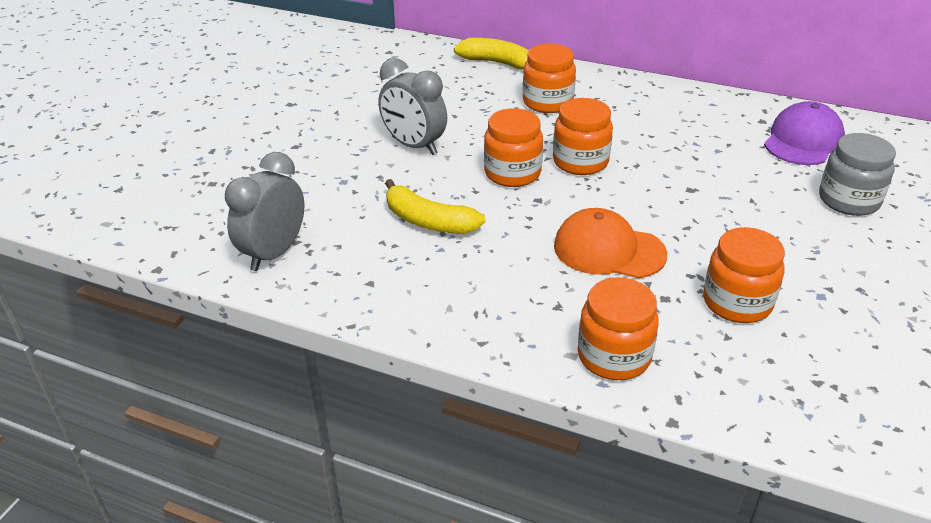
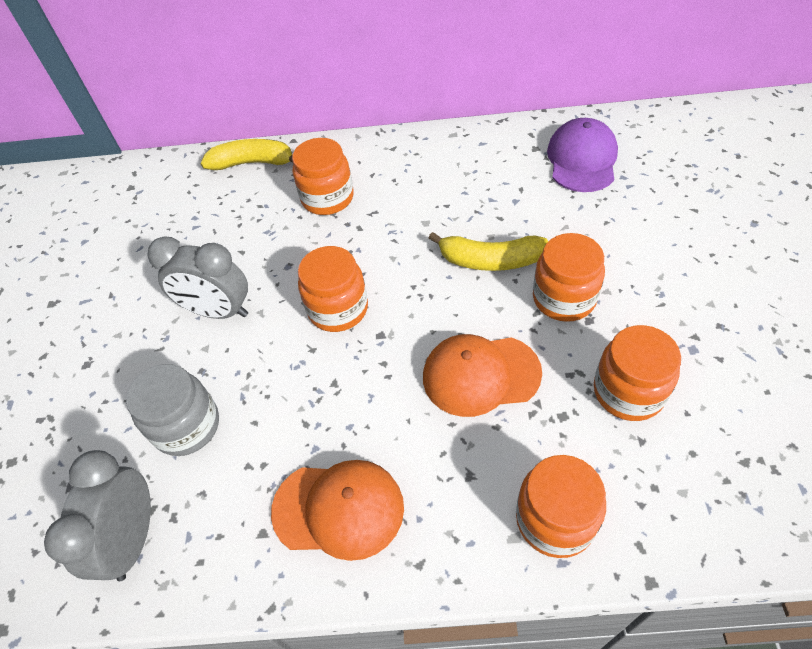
camera: 20 degrees left, 15 degrees up
(428, 221) = (283, 414): yellow banana -> yellow banana (490, 260)
(437, 289) = (338, 509): none -> orange cap
(580, 162) = (397, 266): orange jar -> orange jar (564, 298)
(848, 200) = (656, 219): grey jar -> grey jar (187, 426)

